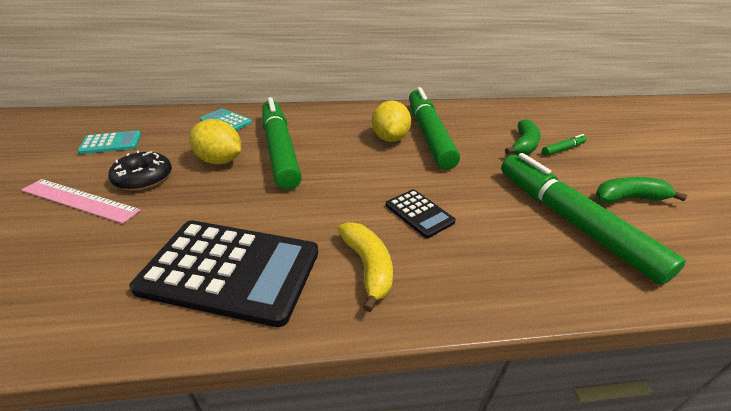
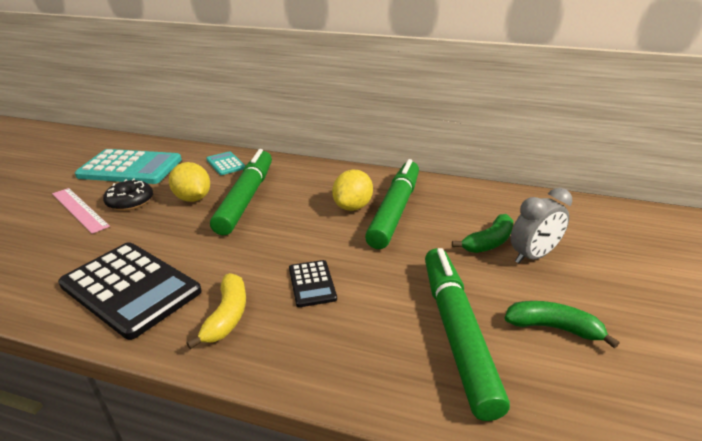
camera: 25 degrees right, 5 degrees down
(111, 143) = (130, 168): turquoise calculator -> turquoise calculator, size x2.04
(562, 149) = (532, 256): green marker -> grey clock

